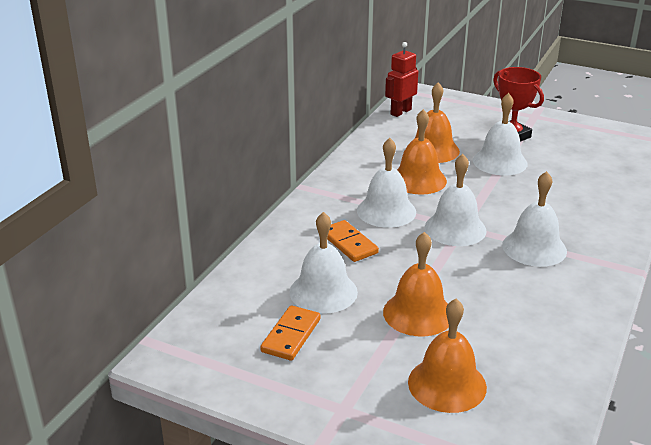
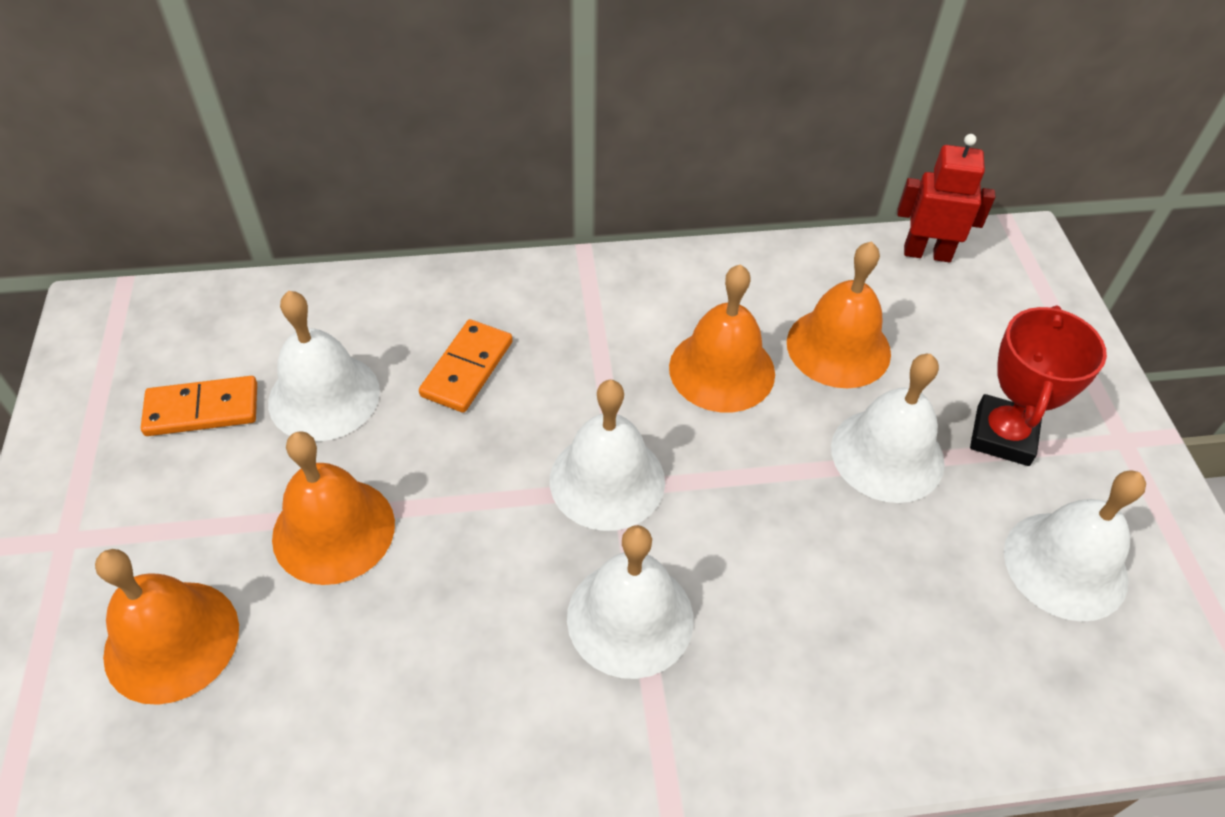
camera: 55 degrees right, 20 degrees up
(386, 211) = (592, 371): white bell -> white bell (1065, 565)

